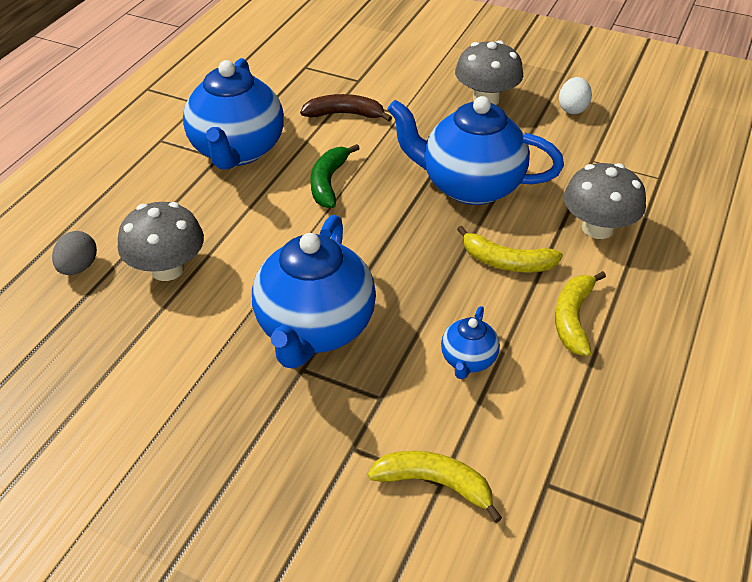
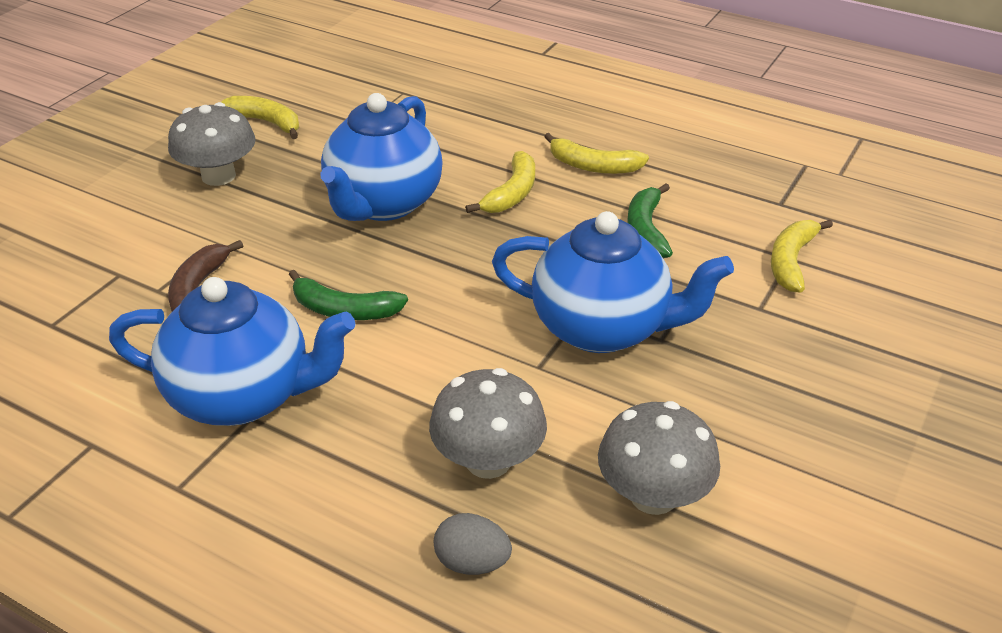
camera: 85 degrees left, 5 degrees down
(468, 360) = (646, 230): blue teapot -> green banana
(572, 109) = (266, 122): white egg -> yellow banana
(597, 228) = (470, 136): grey mushroom -> grey mushroom (653, 495)

